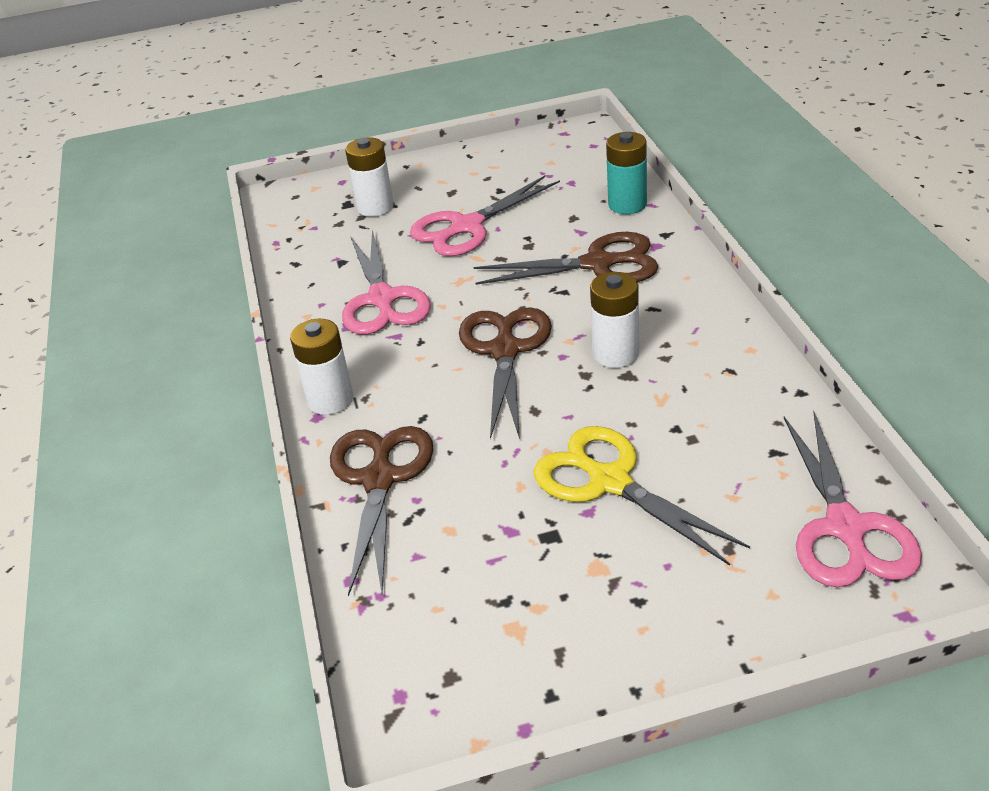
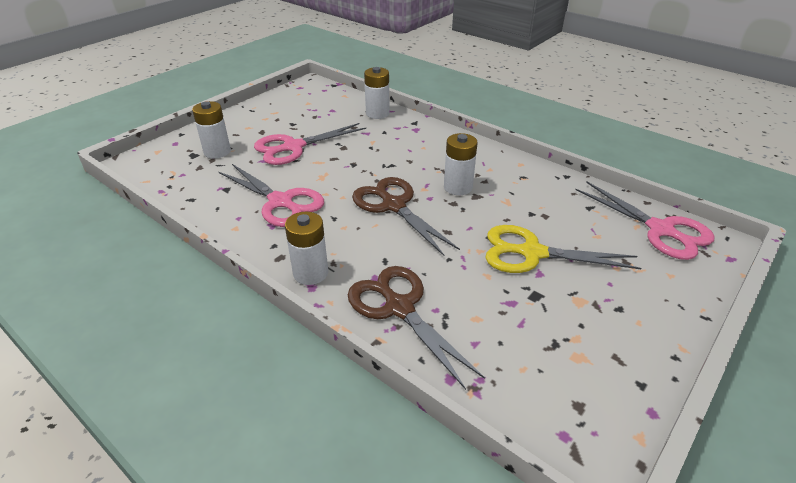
camera: 40 degrees left, 0 degrees up
(467, 226) = (293, 147): pink scissors -> pink scissors turned 45 degrees clockwise
(598, 264) = (395, 146): brown scissors -> none
(627, 204) = (377, 113): turquoise battery -> white battery

